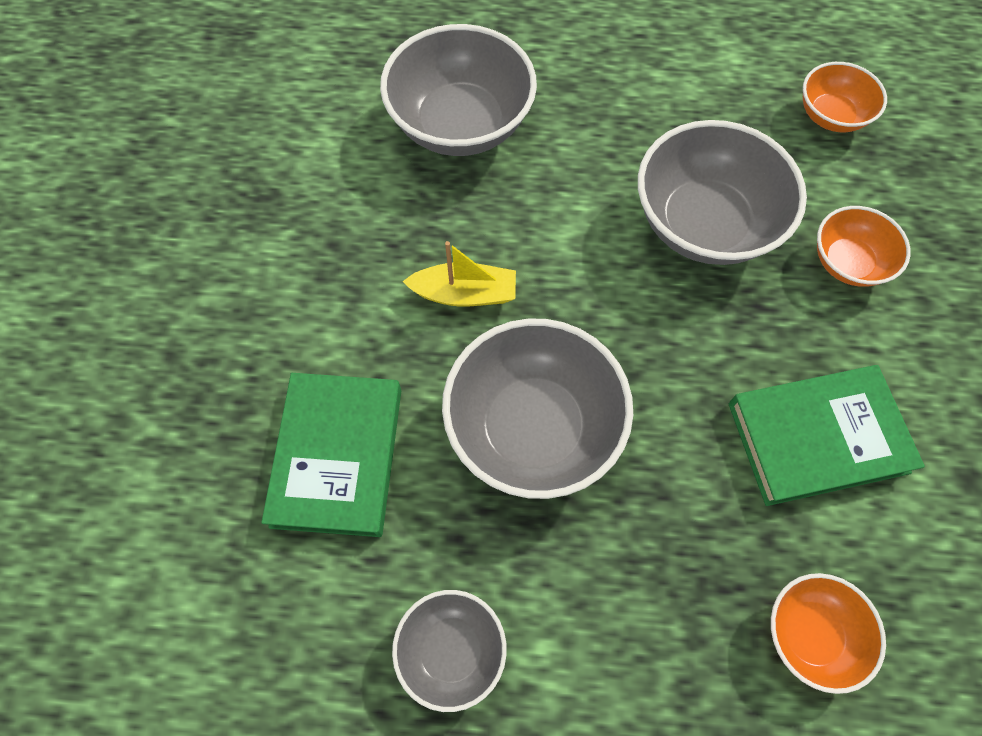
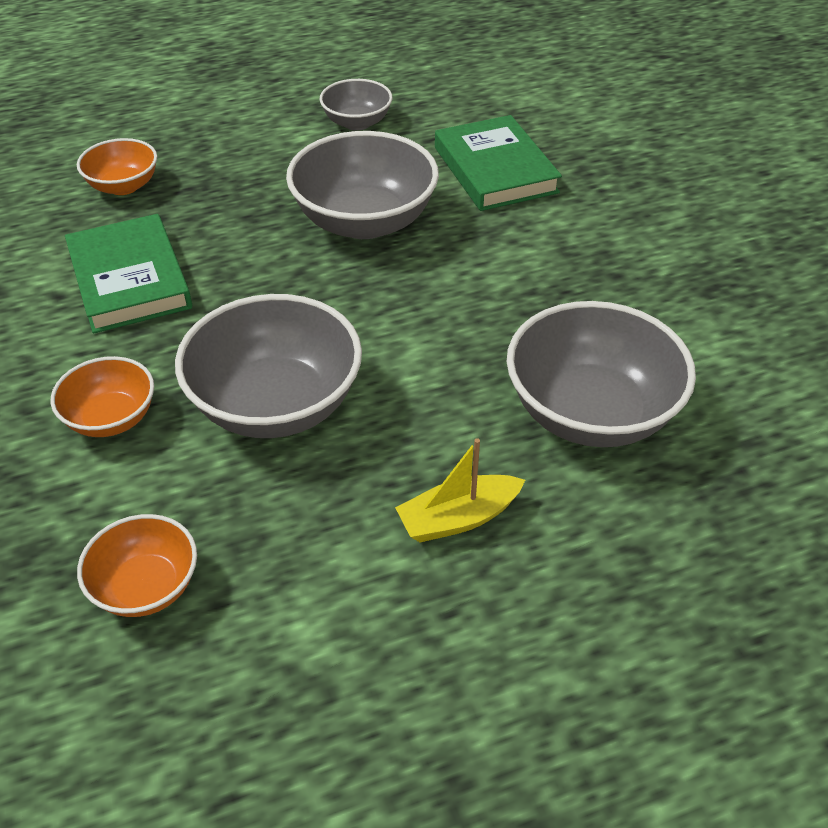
camera: 155 degrees right, 20 degrees down
(464, 293) = (475, 278): yellow boat -> yellow boat (458, 518)
(817, 437) = (129, 280): green book -> green book turned 75 degrees counterclockwise

